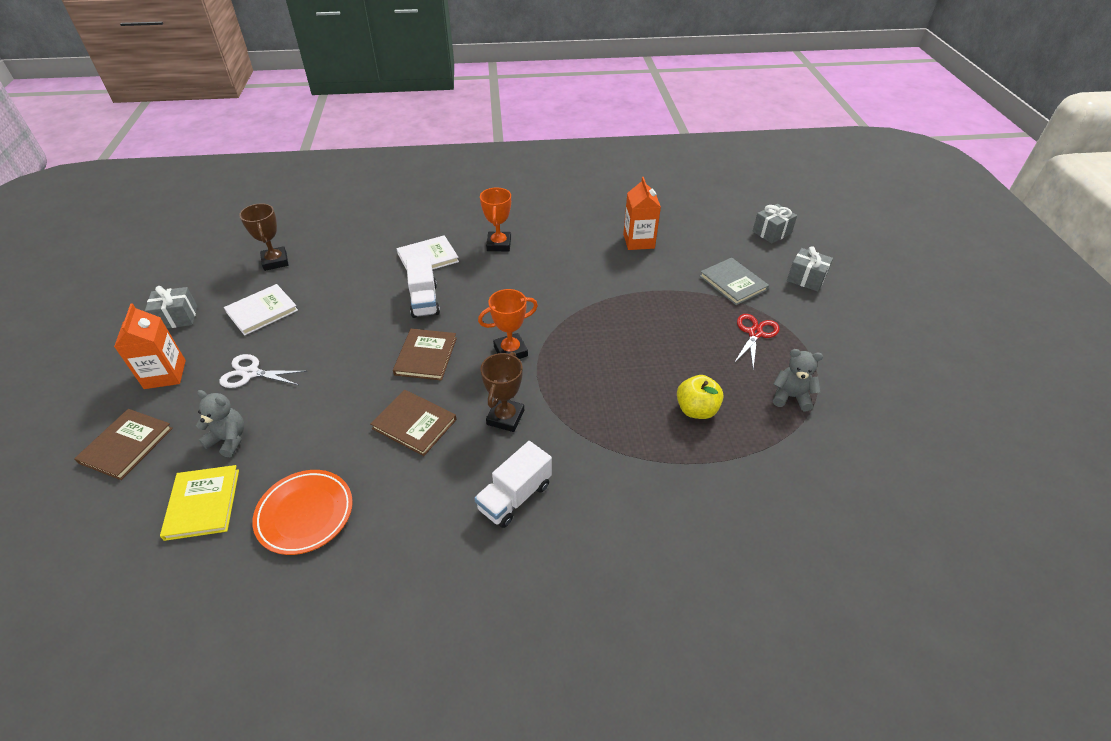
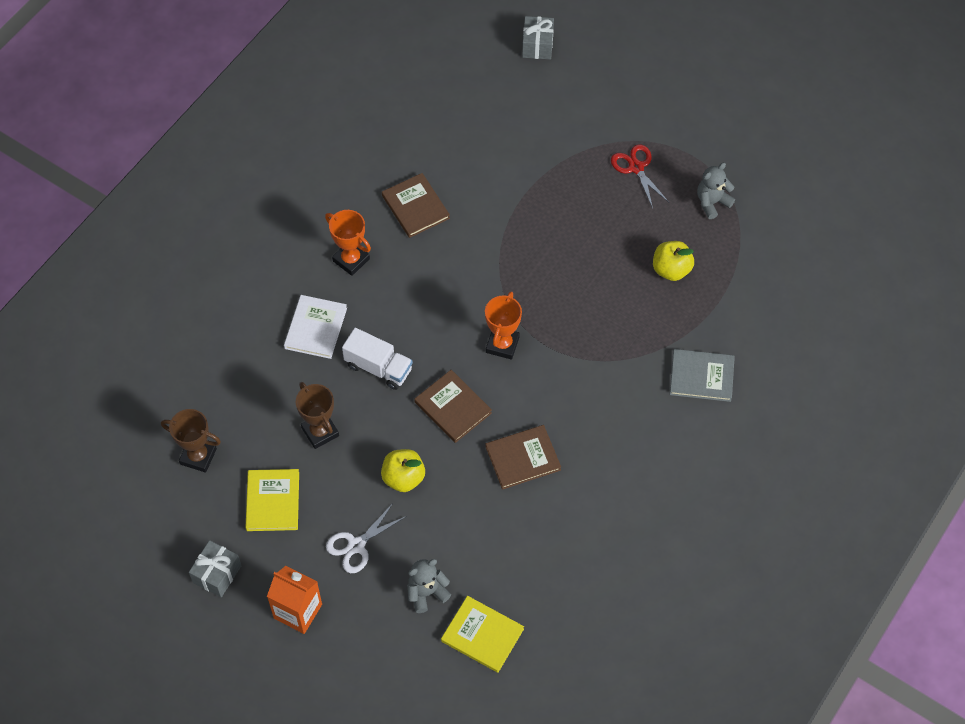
camera: 50 degrees left, 15 degrees up
(126, 445) = (369, 667): brown book -> brown book (415, 207)
(262, 311) = (273, 501): white book -> yellow book
(305, 514) = (550, 573): orange plate -> none
(336, 365) = (403, 478): none -> yellow apple
(505, 417) = (570, 394): brown trophy -> brown trophy (320, 432)
(515, 496) = (646, 436): white truck -> none
(638, 241) = (452, 151): orange carton -> none
(733, 283) = (570, 131): grey book -> grey book (701, 377)
(806, 278) = (613, 77): grey gift -> none

